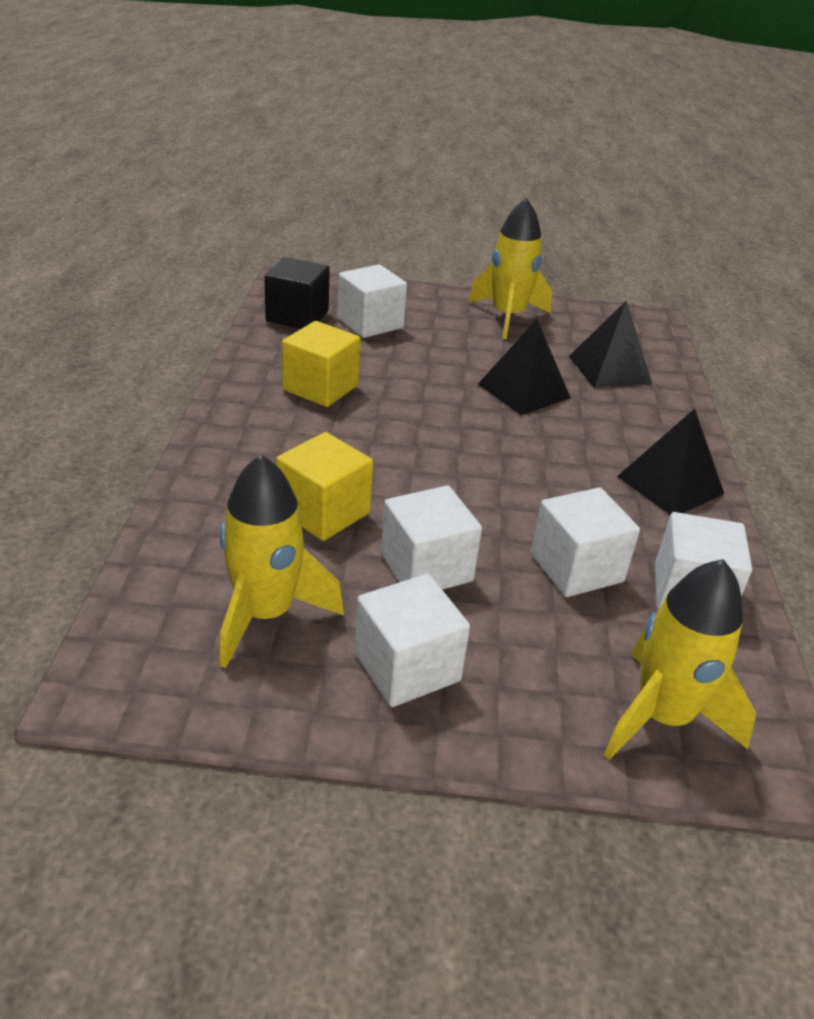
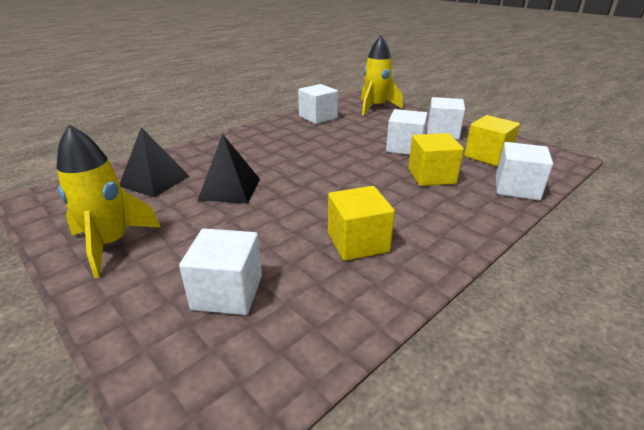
camera: 135 degrees left, 5 degrees down
(266, 614) = (487, 156): yellow rocket -> yellow cube
(297, 316) = (283, 341): black cube -> none
(576, 568) = (345, 131): white cube -> white cube (516, 188)
(670, 485) = (257, 136): black pyramid -> none

